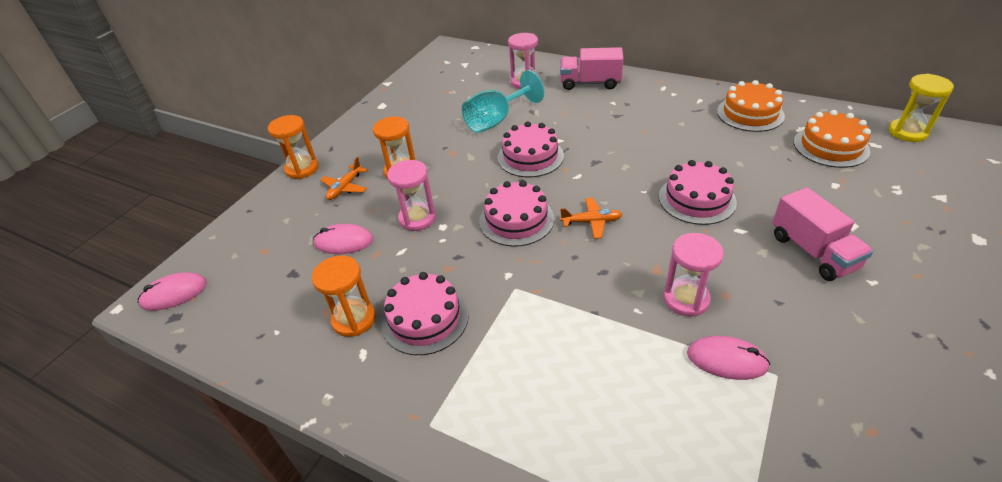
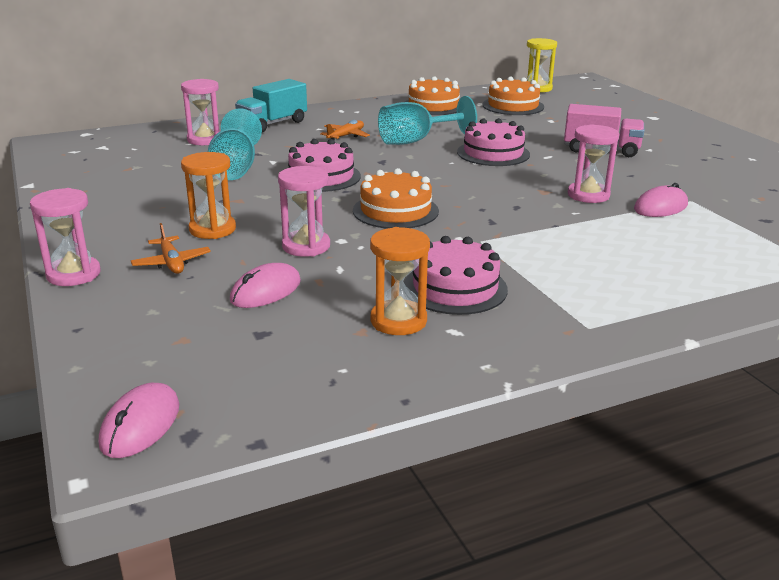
camera: 55 degrees left, 15 degrees down
(302, 169) = (73, 274): orange hourglass -> pink hourglass
(516, 220) = (395, 211): pink cake -> orange cake
(590, 83) = (273, 124): pink truck -> turquoise truck
(591, 222) = (453, 189): orange plane -> orange plane (346, 136)
(659, 151) = (416, 141): none -> turquoise goblet

